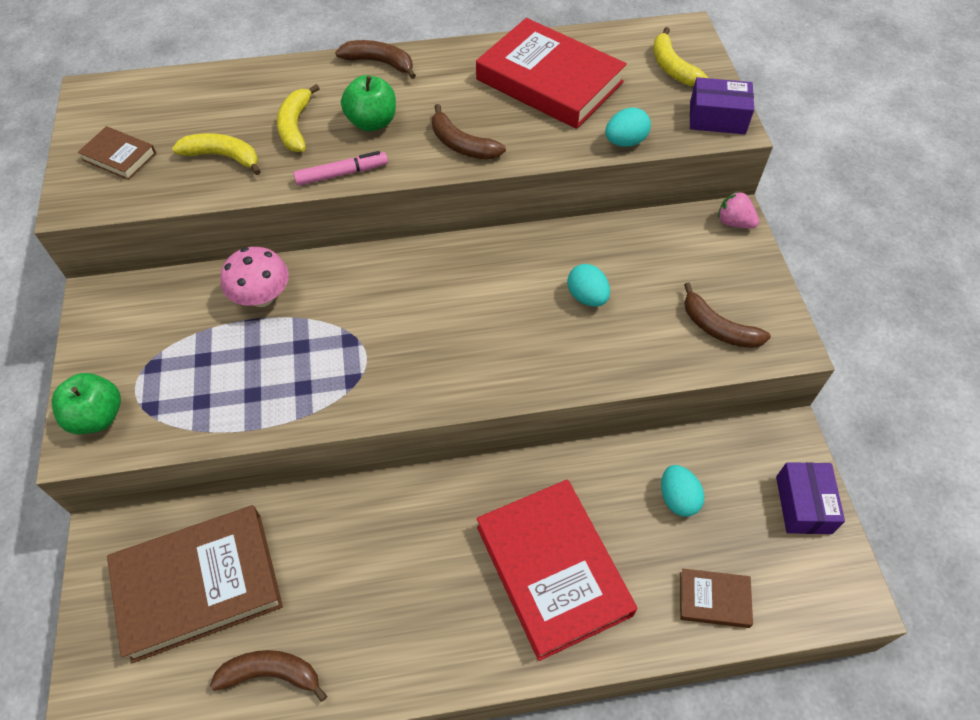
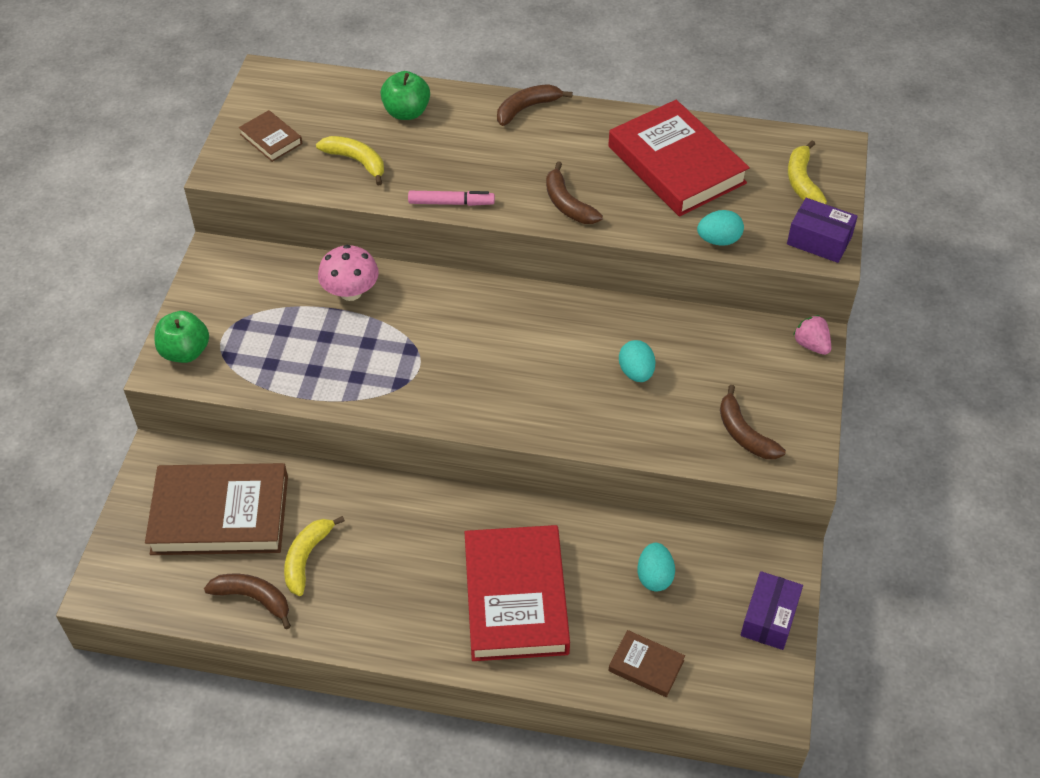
camera: 20 degrees right, 5 degrees down
(295, 126) = (428, 150): yellow banana -> yellow banana (306, 558)
(372, 122) = (496, 163): green apple -> green apple (406, 112)
(379, 62) = (526, 108): brown banana -> brown banana turned 75 degrees counterclockwise

